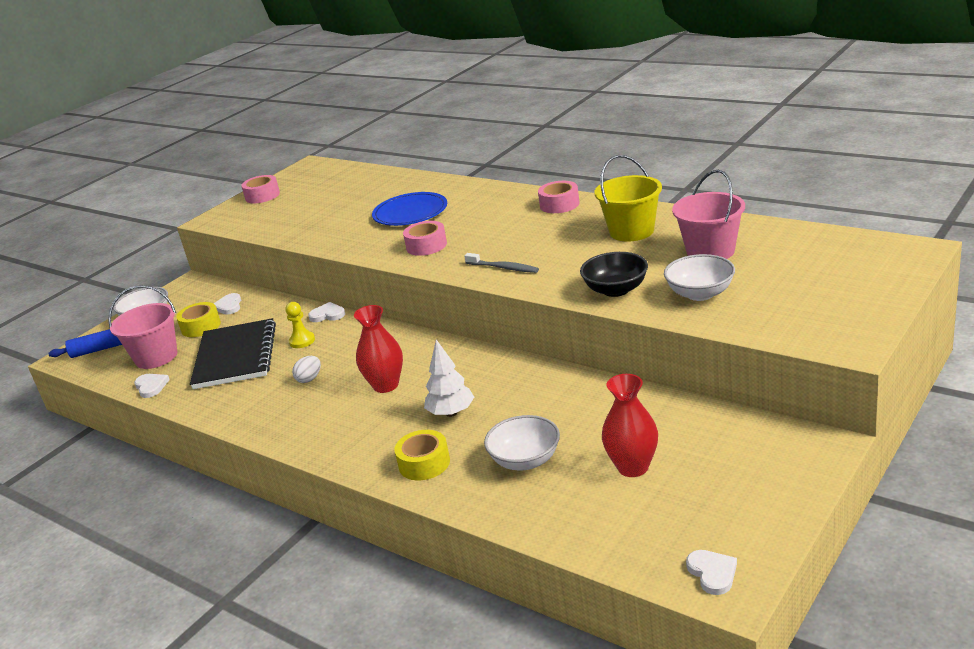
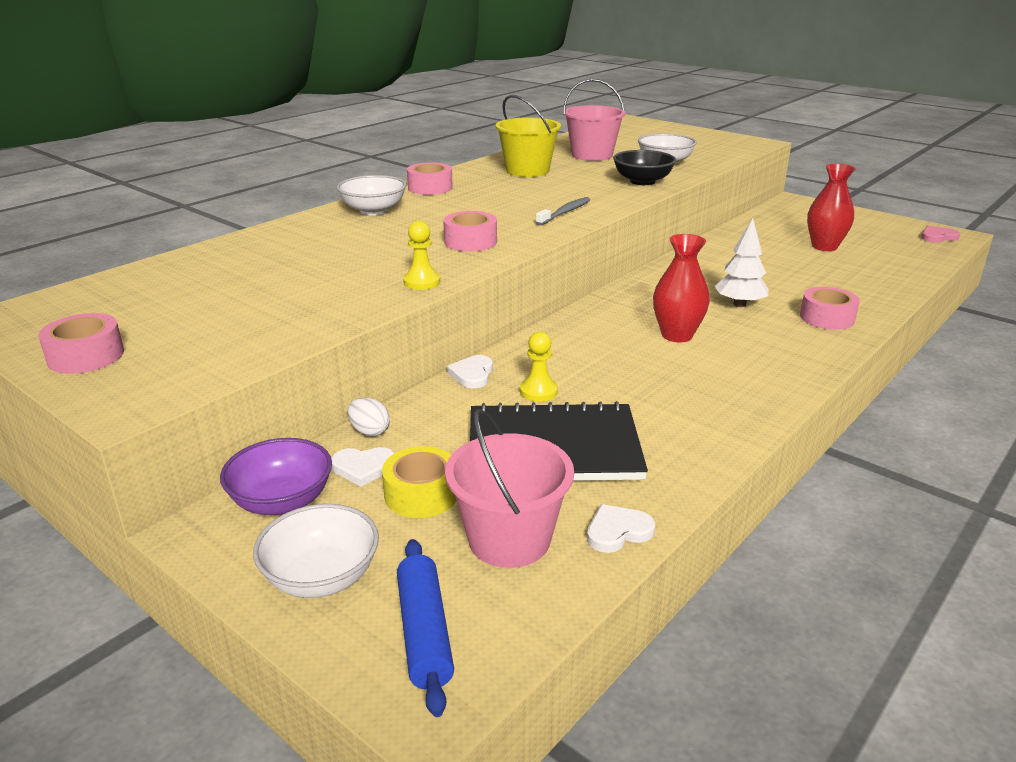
camera: 90 degrees left, 0 degrees up
(206, 294) = (282, 501): none -> purple bowl
(309, 379) = (645, 382): white egg -> white egg (369, 431)
(349, 246) = (421, 282): none -> yellow pawn
(410, 213) = (353, 248): blue plate -> none
(424, 463) = (827, 318): yellow tape -> pink tape
(525, 460) = (818, 279): white bowl -> white bowl (373, 210)
(712, 573) = (938, 237): white heart -> pink heart

